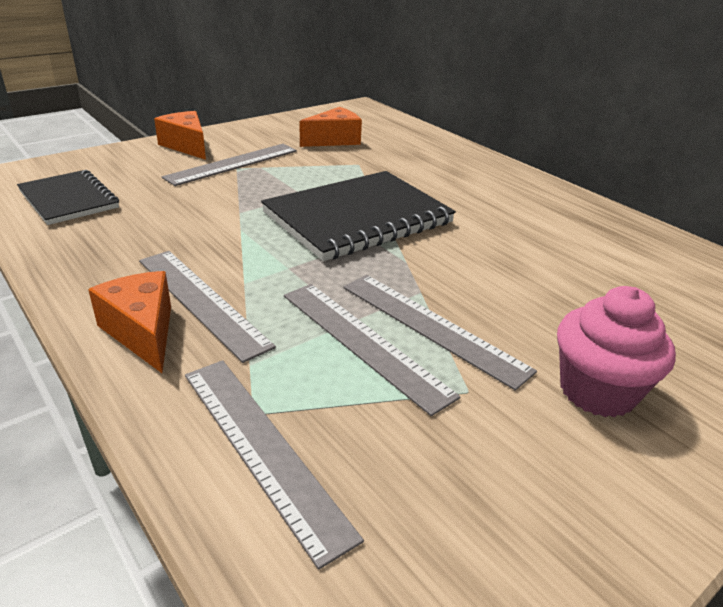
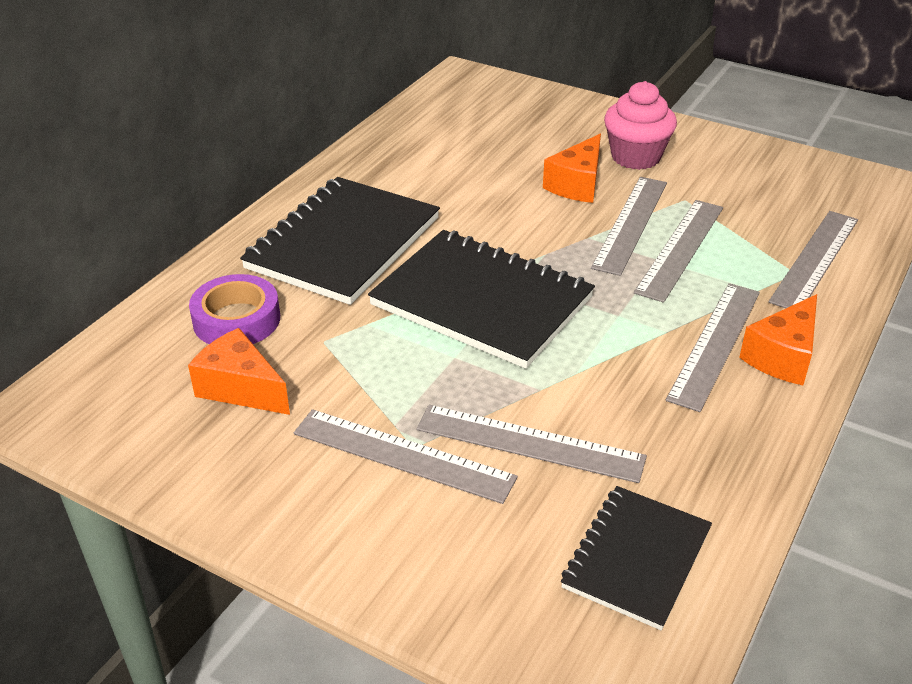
camera: 110 degrees left, 5 degrees up
(186, 146) = (366, 540): orange cheese -> orange cheese (577, 184)
(196, 196) = (529, 443): none -> grey ruler
(400, 148) = (236, 320): none -> purple tape
(472, 188) = (343, 243): none -> black notebook

